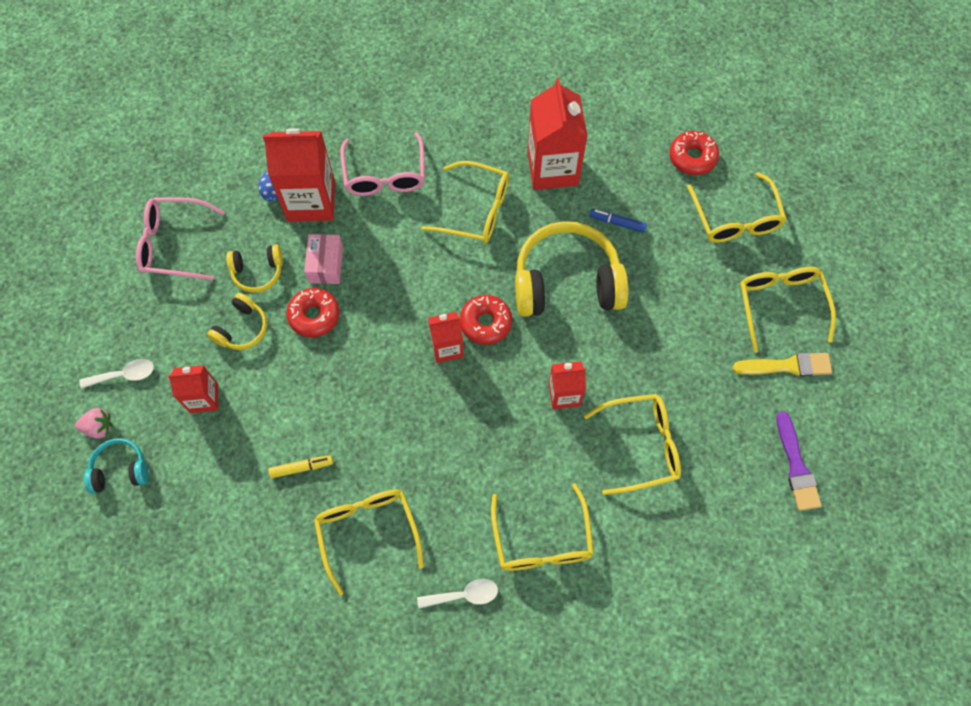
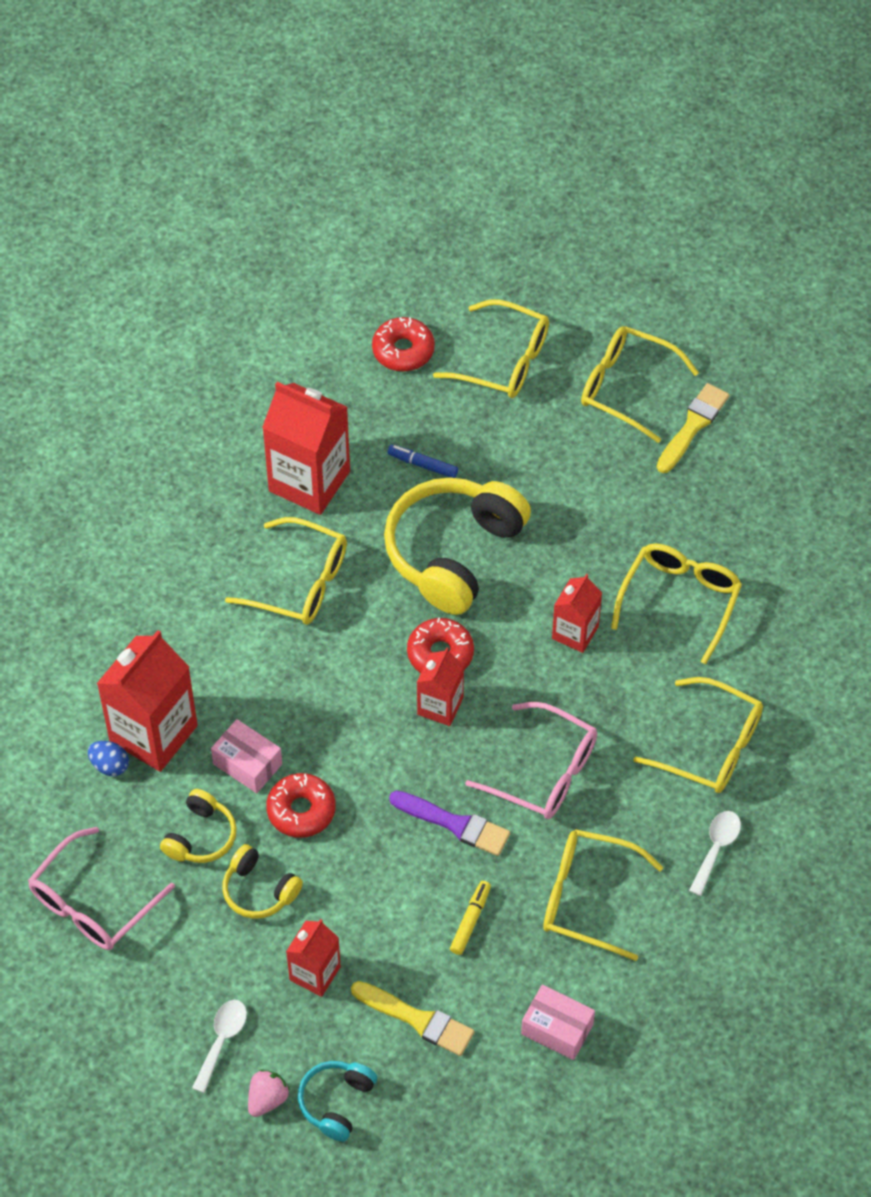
camera: 55 degrees left, 10 degrees down
(208, 481) = (417, 1019): none -> yellow brush
(242, 328) = (259, 890): yellow headphones -> yellow headphones turned 150 degrees clockwise
(255, 575) = (557, 1029): none -> pink box
(385, 175) = (182, 642): pink glasses -> pink glasses (544, 772)
(476, 210) = (300, 582): yellow glasses -> yellow glasses turned 60 degrees clockwise
(617, 223) = (422, 465): blue marker -> blue marker turned 60 degrees clockwise
(796, 466) = (797, 487): purple brush -> purple brush (454, 824)

